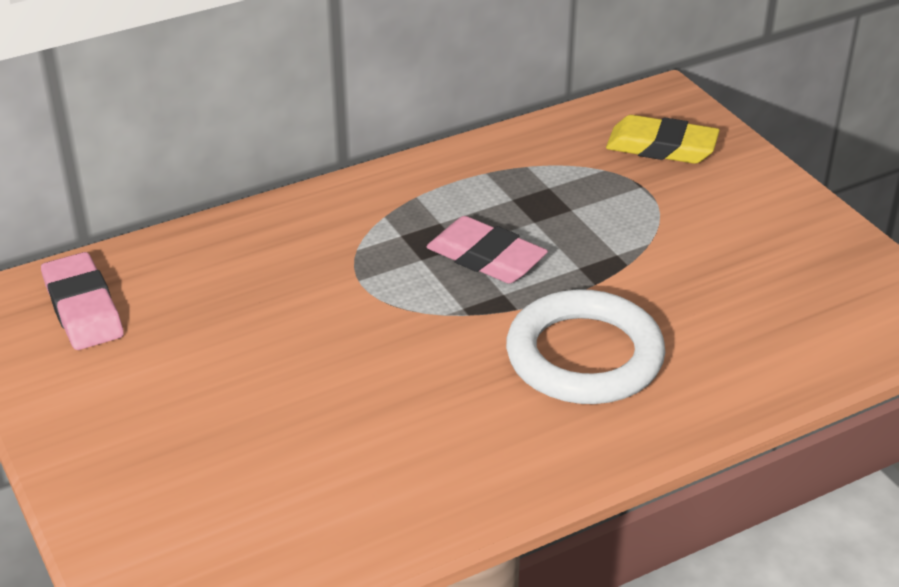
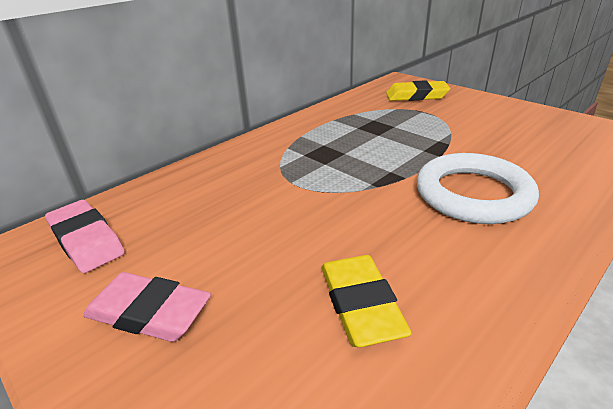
camera: 15 degrees left, 5 degrees down
(351, 454) = (360, 304): none -> yellow eraser
(486, 257) = (364, 155): pink eraser -> pink eraser (149, 312)

